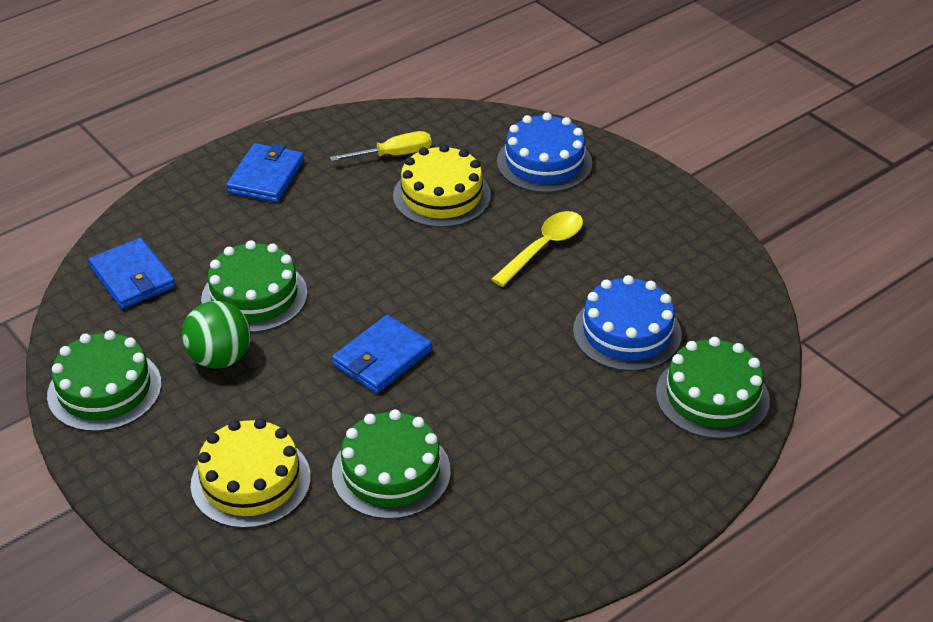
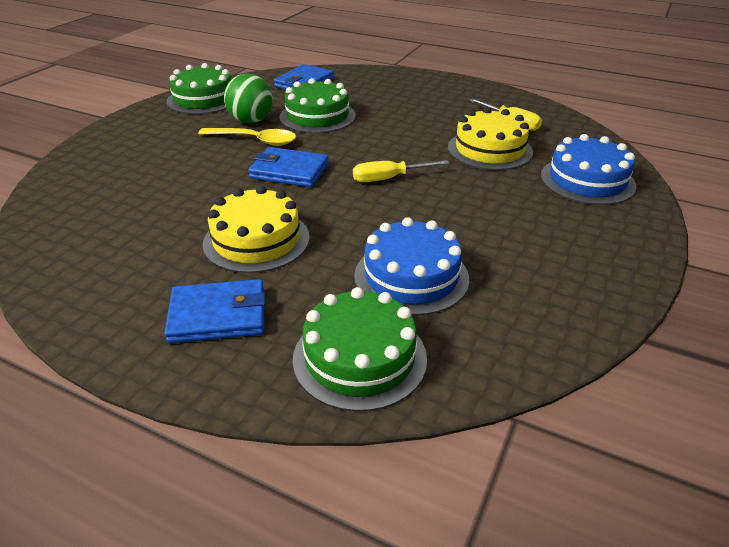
camera: 65 degrees right, 5 degrees down
(251, 481) = (141, 157): yellow cake -> yellow cake (256, 240)
(266, 176) = (435, 92): blue wallet -> blue wallet (218, 315)
(391, 472) = (169, 203): green cake -> none
(452, 288) = (389, 178): none -> yellow screwdriver
(543, 248) = (479, 206): yellow spoon -> yellow spoon (254, 140)

